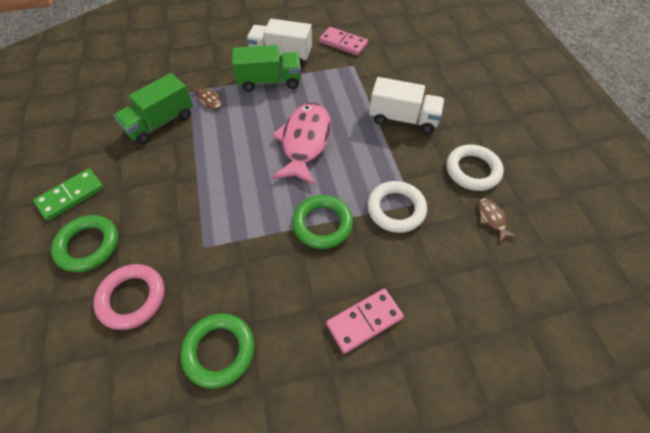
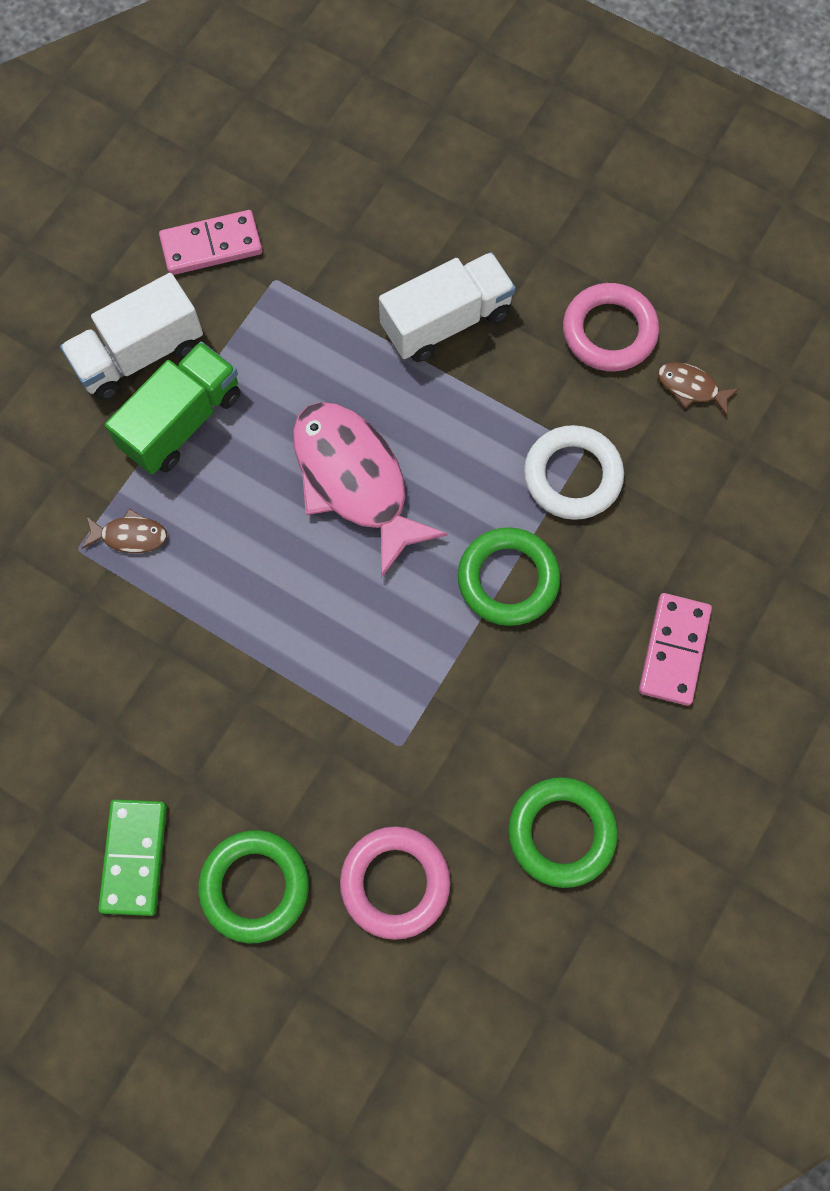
camera: 45 degrees left, 15 degrees up
(160, 123) = (107, 640): green truck -> none
(472, 170) = (609, 331): white ring -> pink ring

